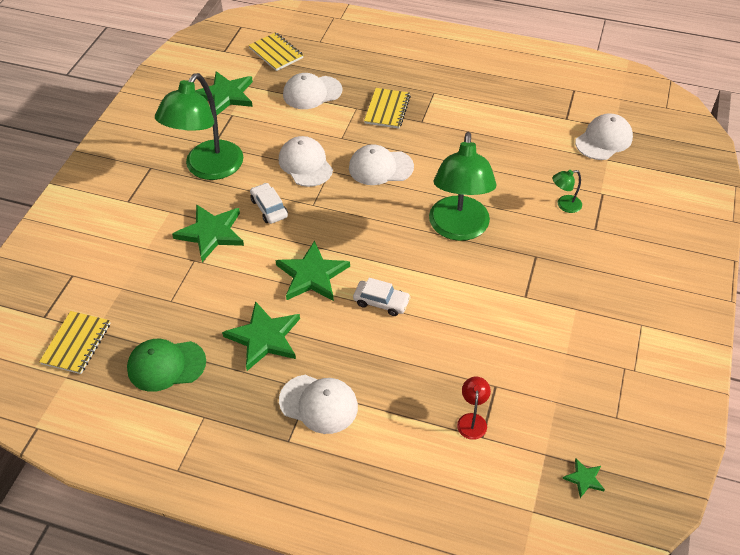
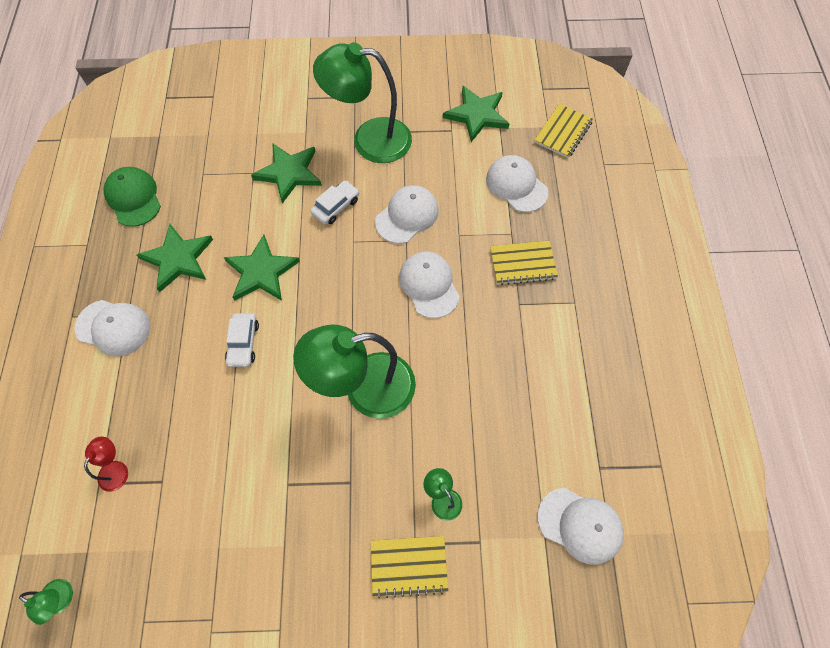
camera: 70 degrees right, 15 degrees up
(76, 343) = (143, 129): yellow notebook -> yellow notebook (409, 566)
(319, 404) = (113, 327): white cap -> white cap turned 75 degrees counterclockwise
(472, 420) = (116, 469): red lamp -> red lamp turned 60 degrees counterclockwise
(584, 479) = (62, 600): green star -> green lamp

